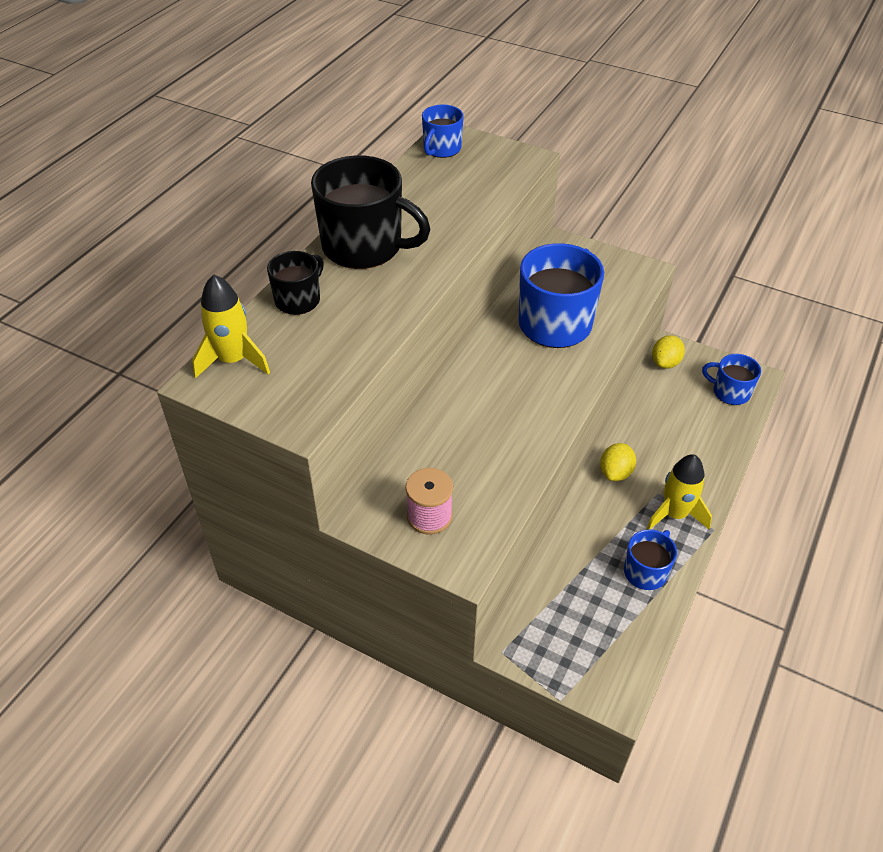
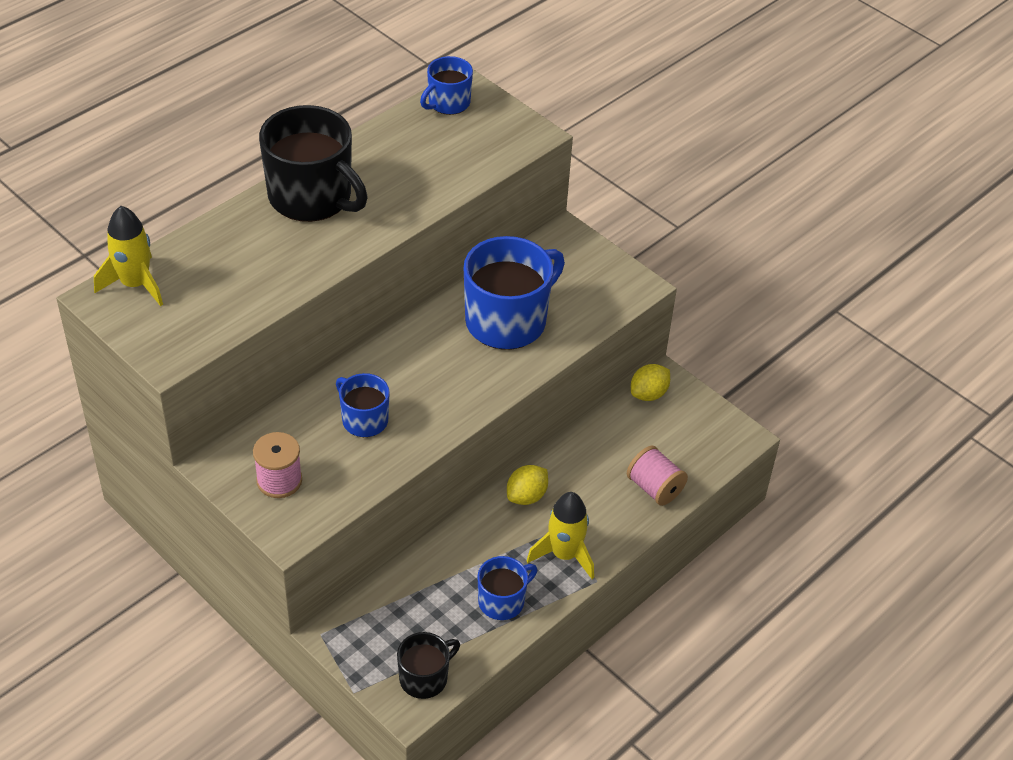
camera: 15 degrees right, 0 degrees up
(298, 300) = (222, 238): black mug -> black mug (424, 678)
(714, 437) = (654, 488): none -> pink spool
(730, 392) = (701, 444): blue mug -> blue mug (364, 420)

